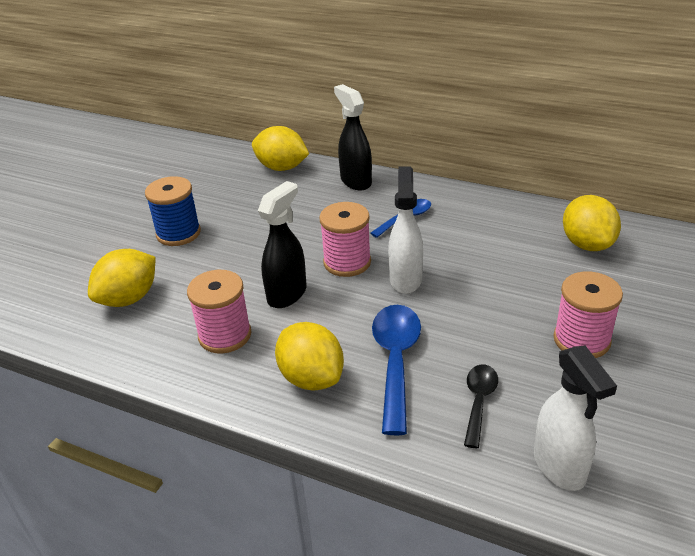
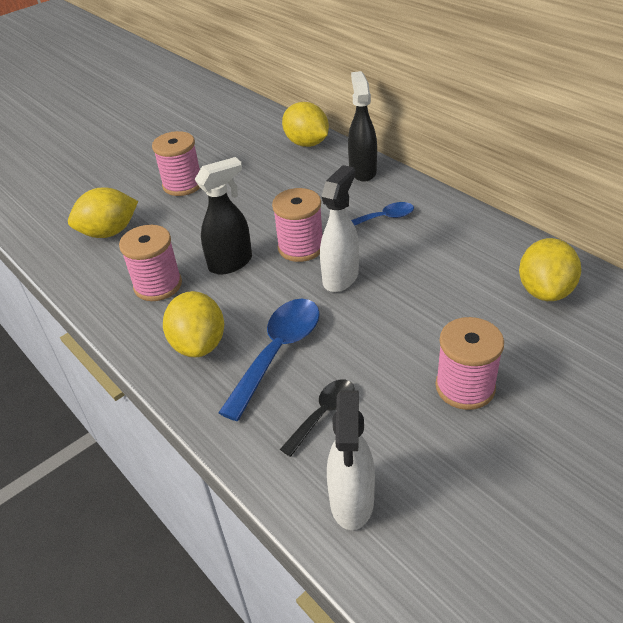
camera: 25 degrees right, 5 degrees up
(178, 233) = (183, 185): blue spool -> pink spool

